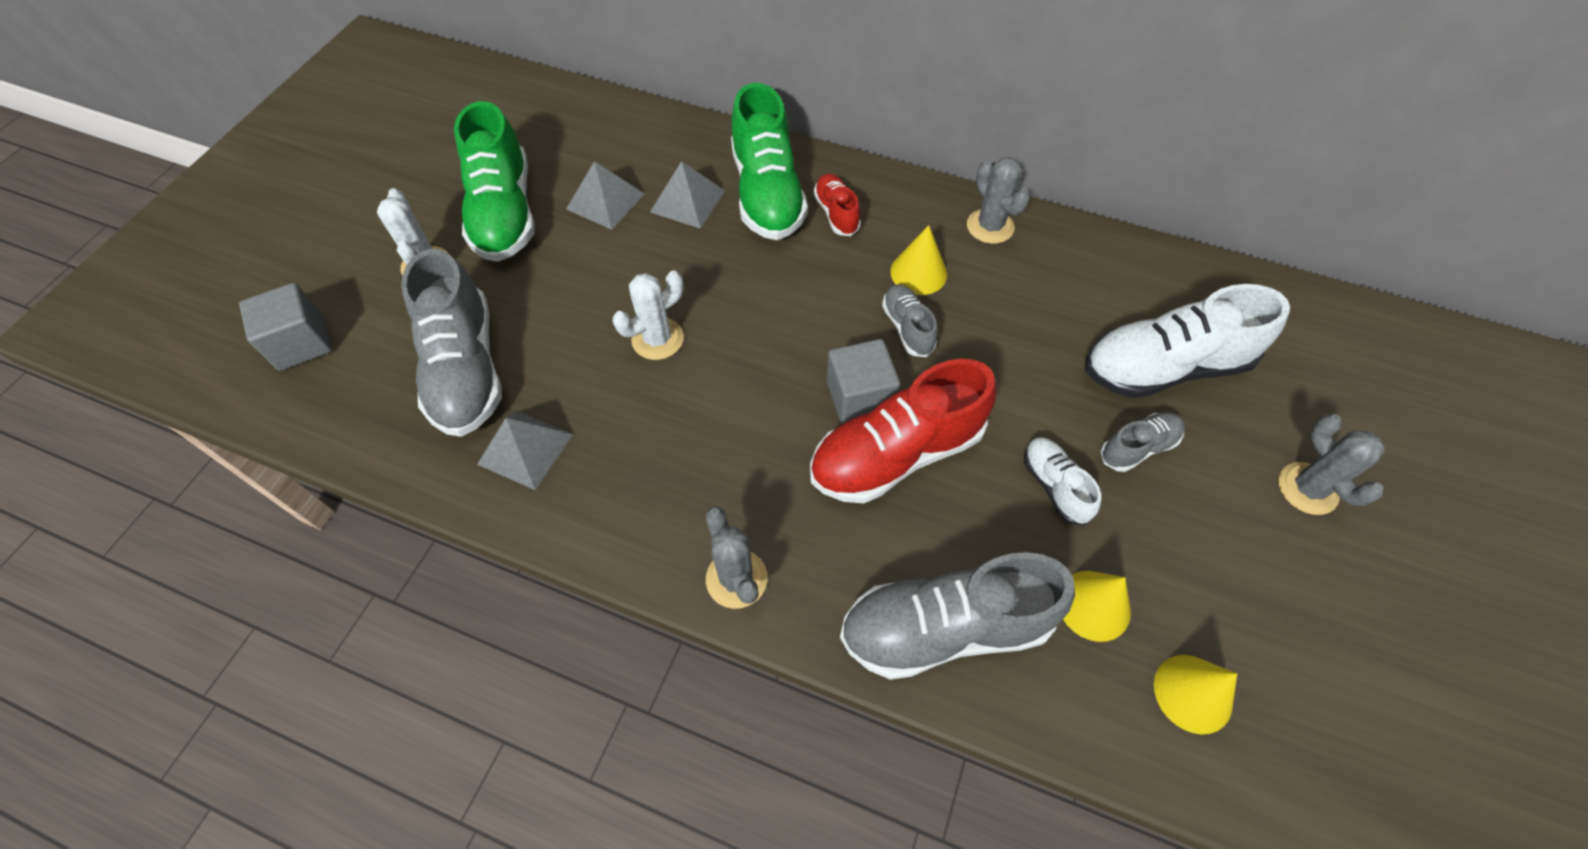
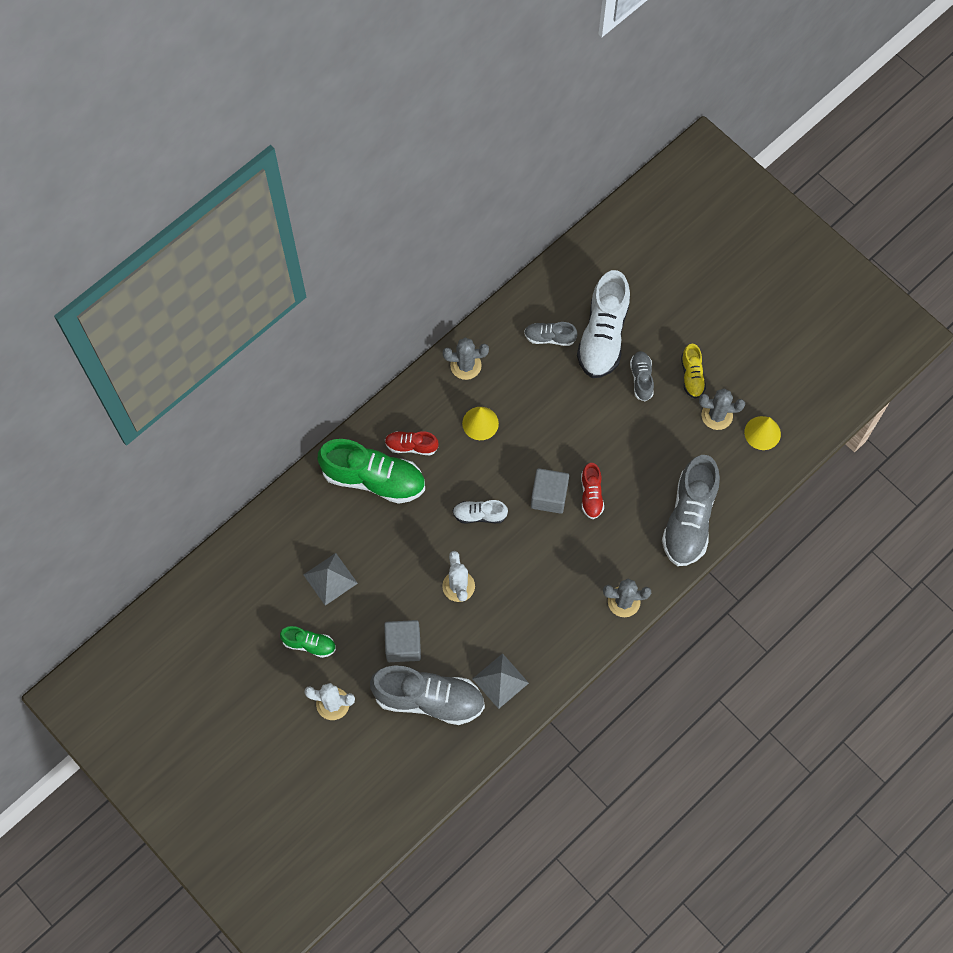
camera: 65 degrees left, 10 degrees up
(301, 343) = (362, 790): grey cube -> grey cube (403, 645)
(505, 213) = (309, 644): green shoe -> green shoe, size x0.50
(688, 201) = (356, 529): grey pyramid -> none
(896, 454) = (591, 495): red shoe -> red shoe, size x0.50
(907, 327) = (516, 449): grey shoe -> grey shoe (549, 337)
(1054, 486) = (643, 430): white shoe -> white shoe (479, 515)
(1093, 605) = (708, 449): yellow cone -> none
(1202, 522) = (692, 376): none -> yellow shoe
(1307, 488) = (697, 318): grey cactus -> grey cactus (717, 415)

